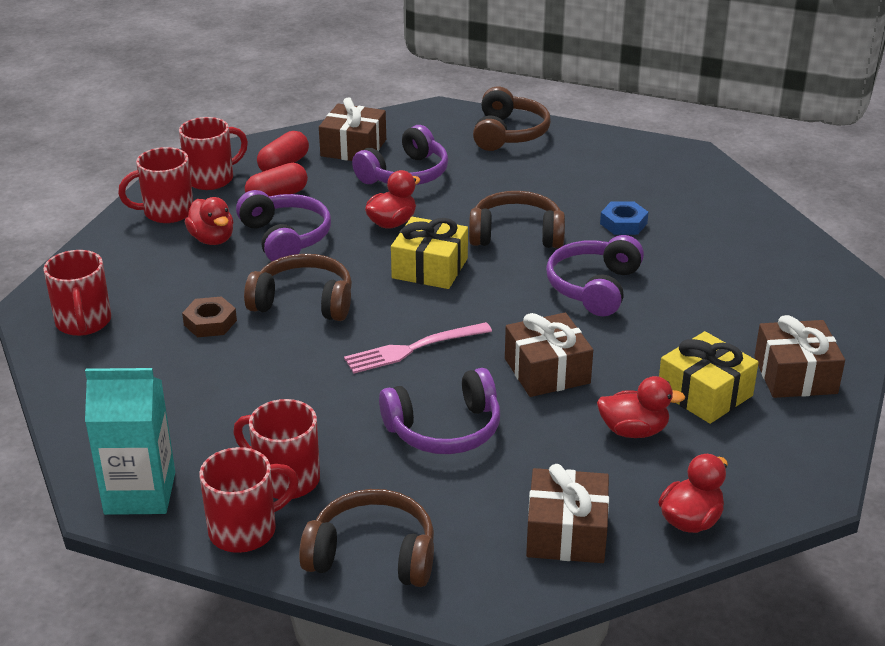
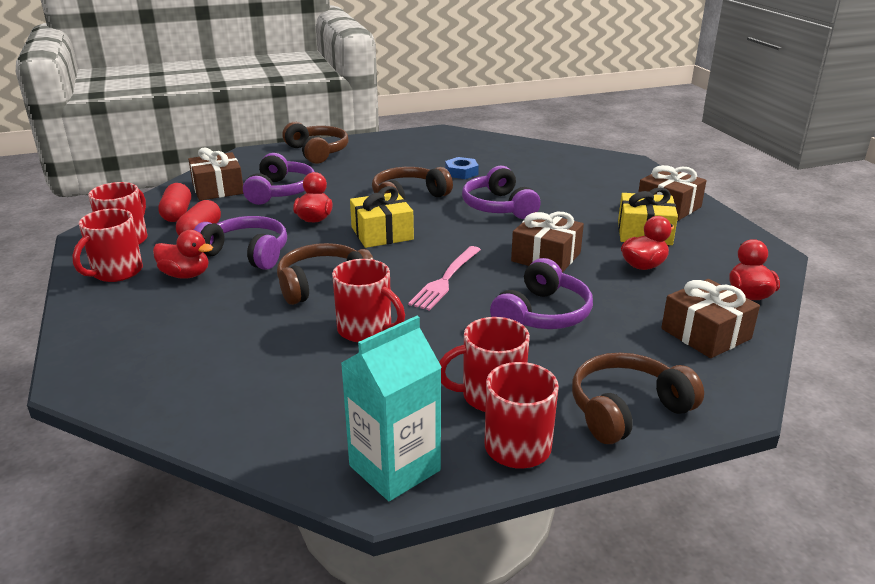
camera: 40 degrees left, 5 degrees down
(83, 323) = (148, 373): red mug -> red mug (366, 330)
(210, 322) = (268, 326): brown nut -> none

